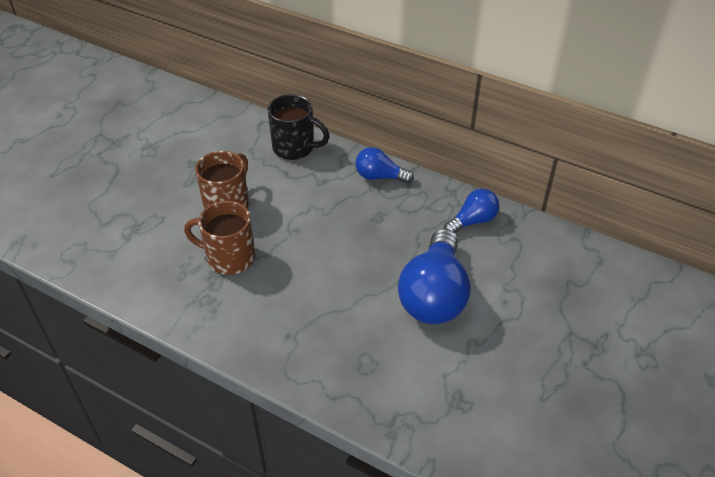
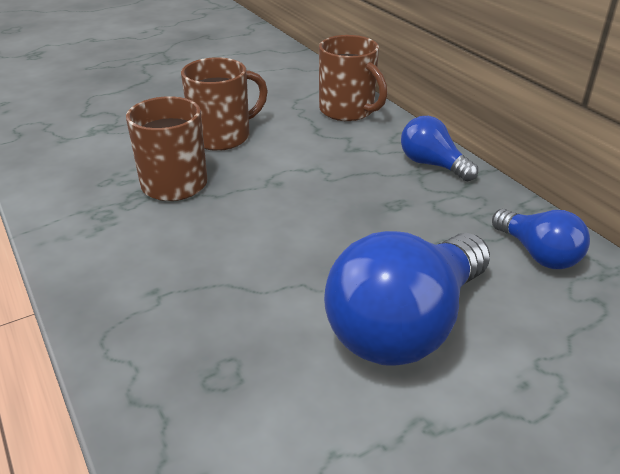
camera: 30 degrees right, 10 degrees down
(295, 148) = (348, 111): black mug -> brown mug
(472, 221) = (538, 254): blue light bulb -> blue light bulb turned 60 degrees clockwise

